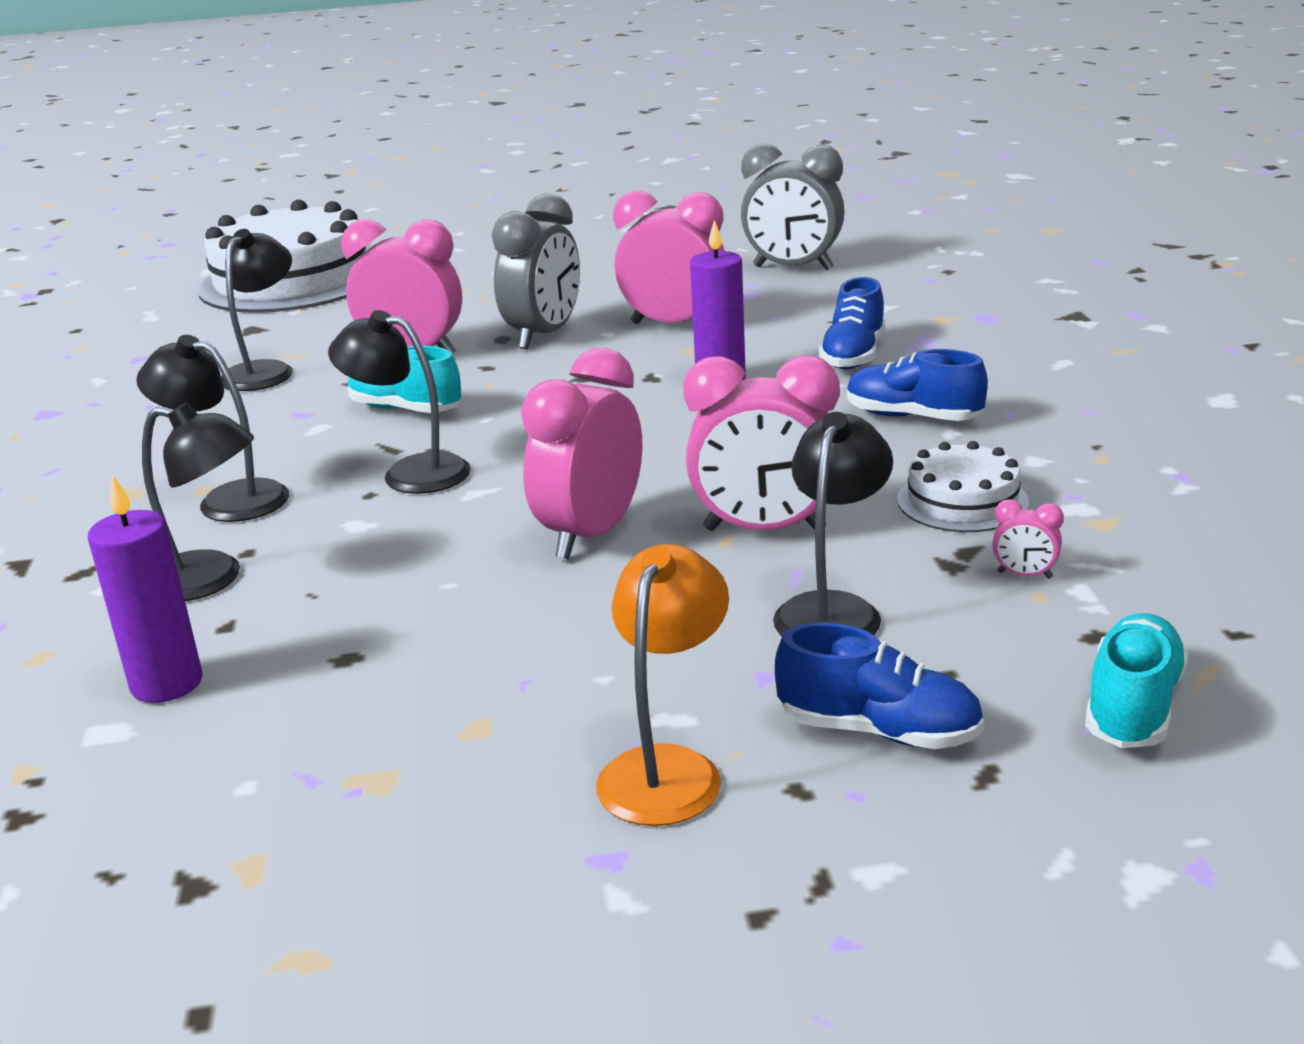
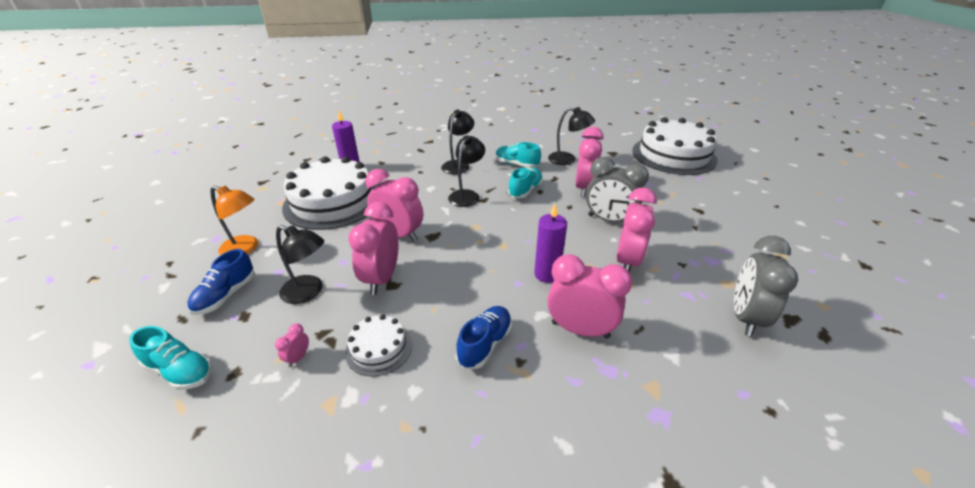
camera: 90 degrees right, 10 degrees up
(211, 580) = (405, 168): black lamp -> none
(263, 425) = (516, 164): none -> turquoise shoe
(400, 671) = (333, 201): none -> white cake
(853, 356) = (580, 330): blue shoe -> pink clock

